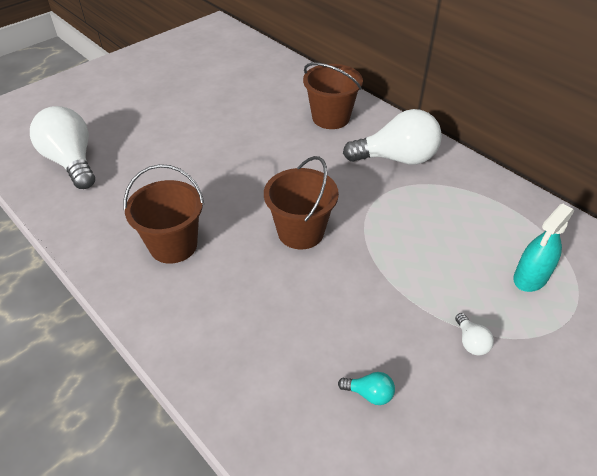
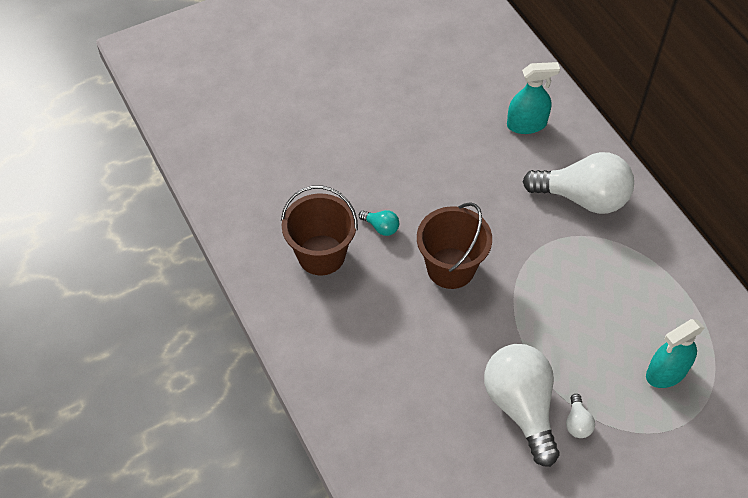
camera: 15 degrees right, 10 degrees up
(71, 162) = (233, 128): white light bulb -> white light bulb (521, 407)
(331, 118) = (526, 124): brown bucket -> turquoise spray bottle
(369, 394) = (466, 447): turquoise light bulb -> turquoise light bulb (381, 227)

